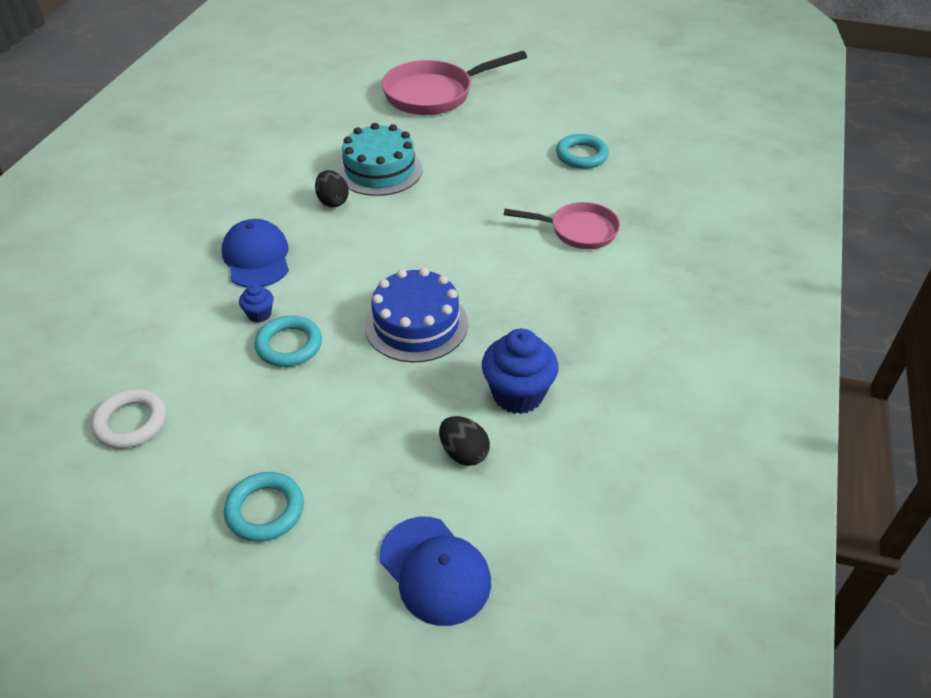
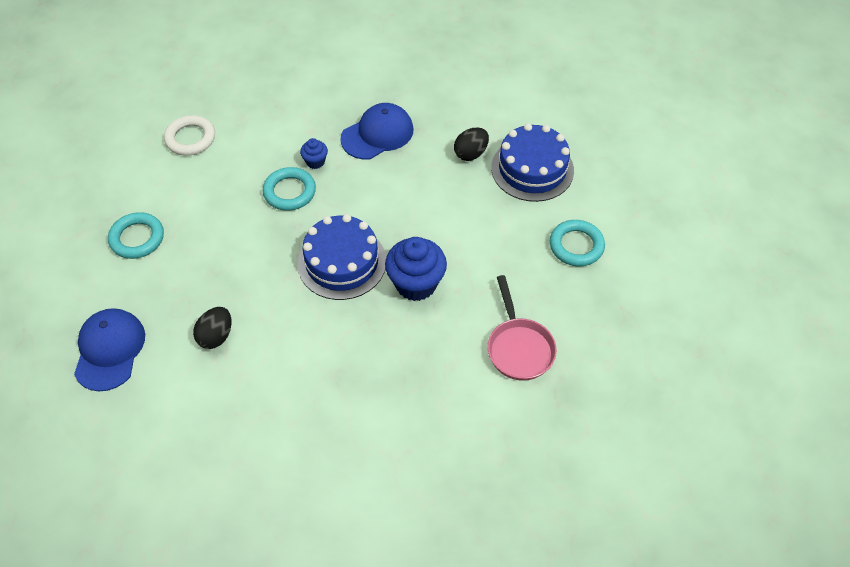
camera: 70 degrees right, 10 degrees up
(380, 170) = (532, 169): turquoise cake -> blue cake
(435, 94) = (682, 168): pink pan -> none
(435, 570) = (109, 350): blue cap -> blue cap turned 150 degrees clockwise
(518, 394) = (287, 355): blue cupcake -> blue cupcake (416, 284)
(581, 155) = (647, 321): turquoise ring -> turquoise ring (576, 246)

